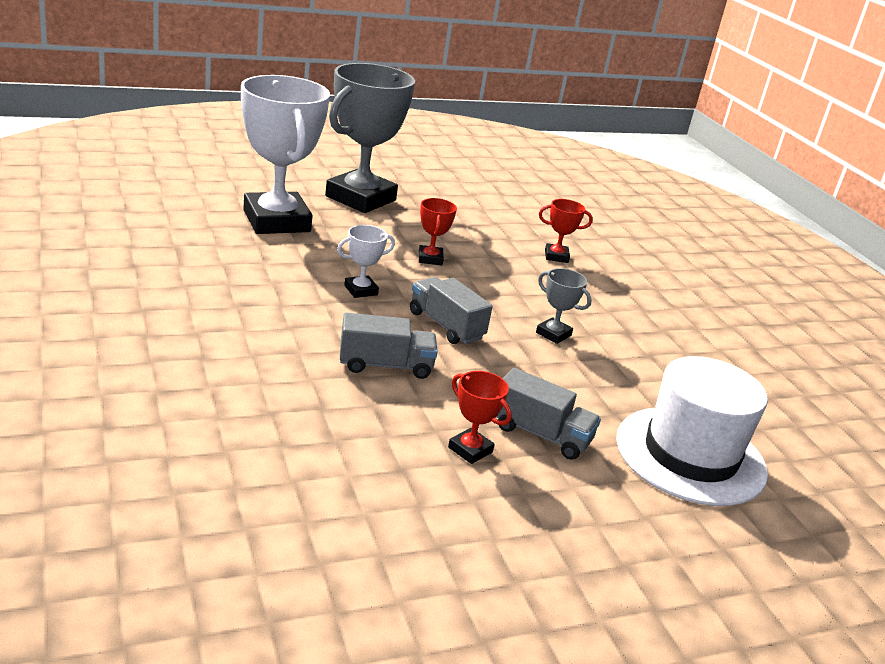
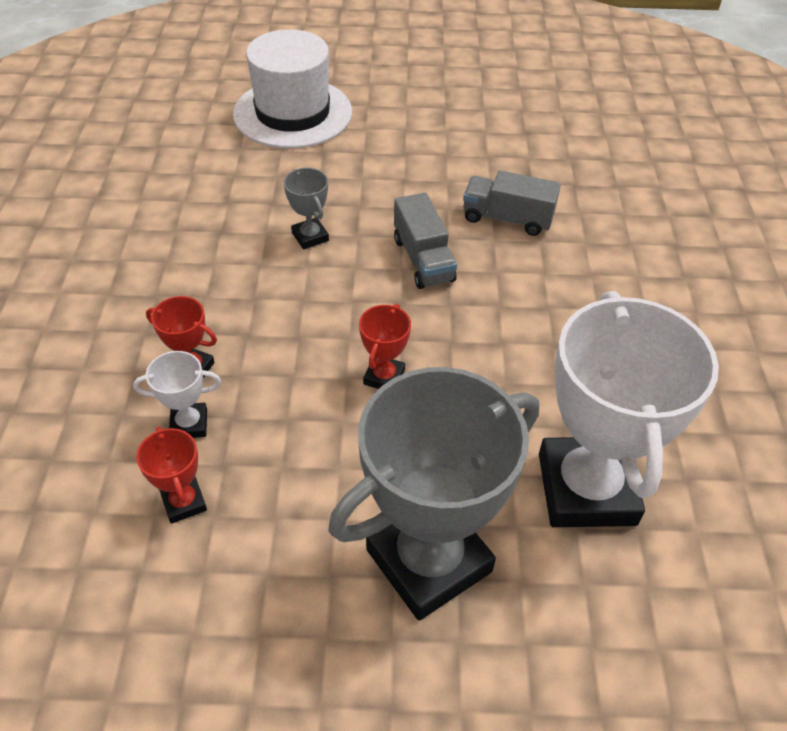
camera: 155 degrees left, 20 degrees up
(361, 290) = (500, 322): white trophy -> white trophy (189, 424)
(470, 450) = (468, 138): red trophy -> red trophy (184, 502)
(541, 434) = (402, 142): grey truck -> none

